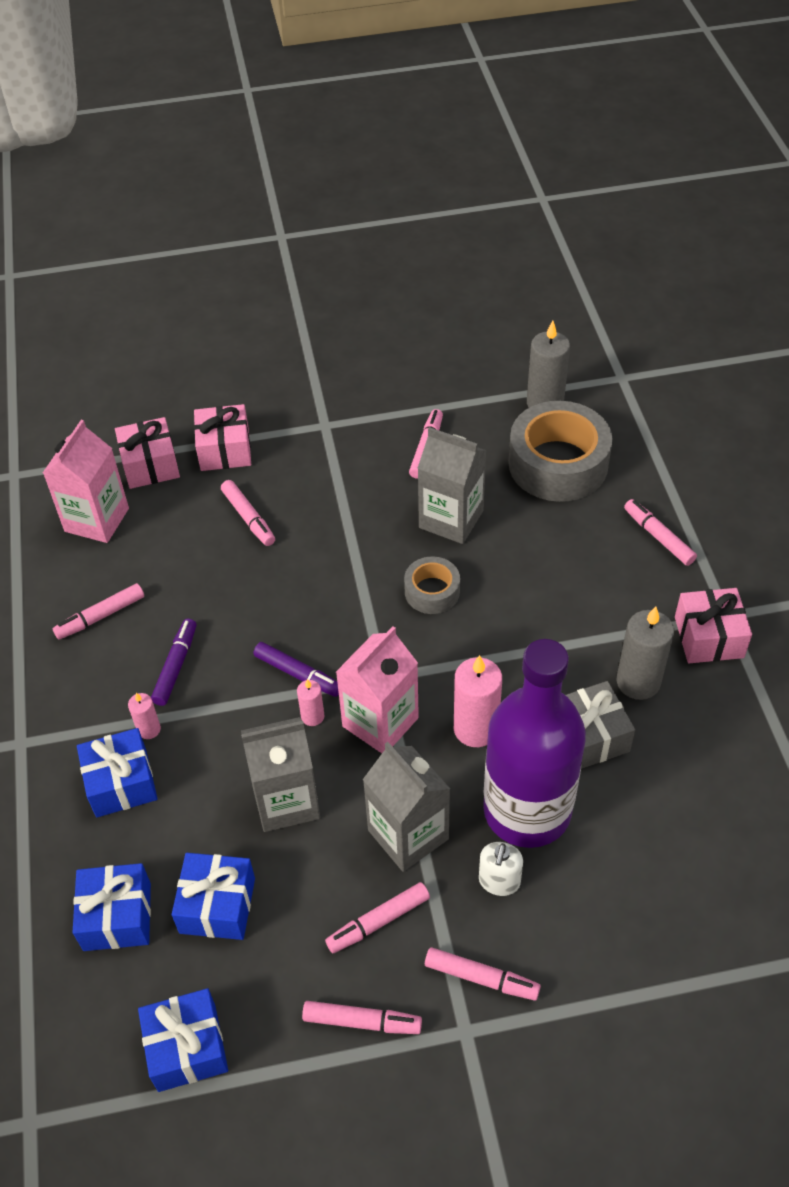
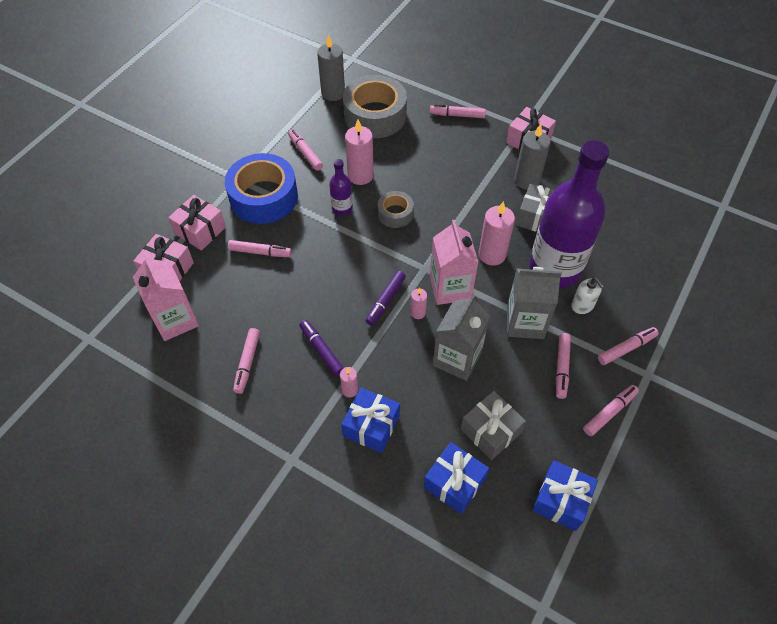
camera: 50 degrees left, 5 degrees up
(217, 905) = (490, 431): blue gift -> grey gift
(298, 674) = (385, 301): purple marker -> purple marker turned 135 degrees clockwise
(324, 463) = (263, 197): none -> blue tape
(385, 539) = (342, 208): none -> purple bottle
(451, 519) = (360, 175): grey carton -> pink candle

